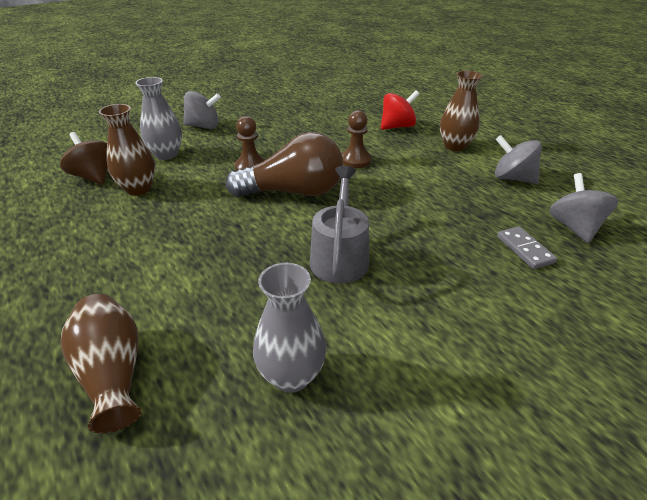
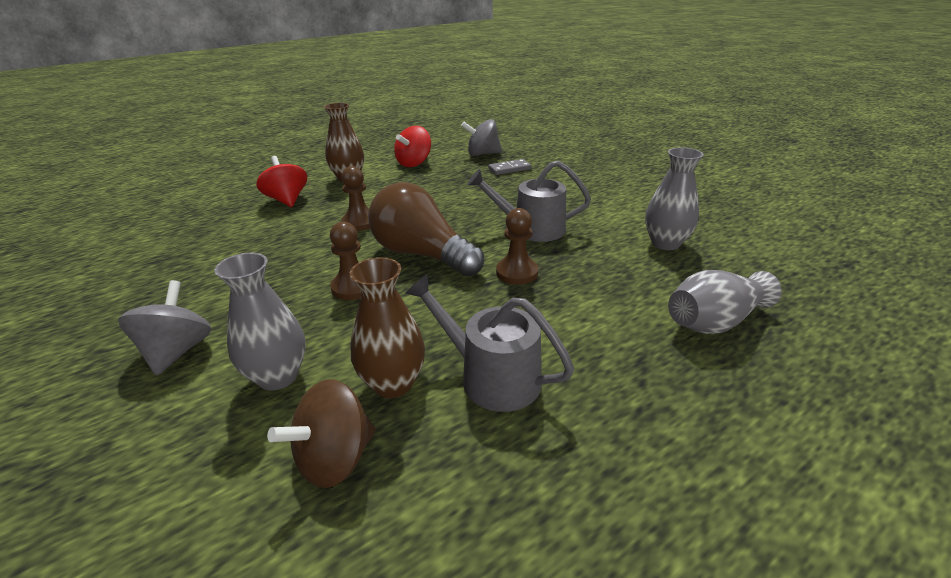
camera: 90 degrees left, 5 degrees down
(112, 372) = (714, 322): brown vase -> grey vase
(121, 224) = (491, 377): none -> grey watering can
(250, 242) = (517, 272): none -> brown pawn
(293, 192) = (422, 254): brown light bulb -> brown light bulb turned 45 degrees counterclockwise
(512, 178) = (414, 163): grey spinning top -> red spinning top

